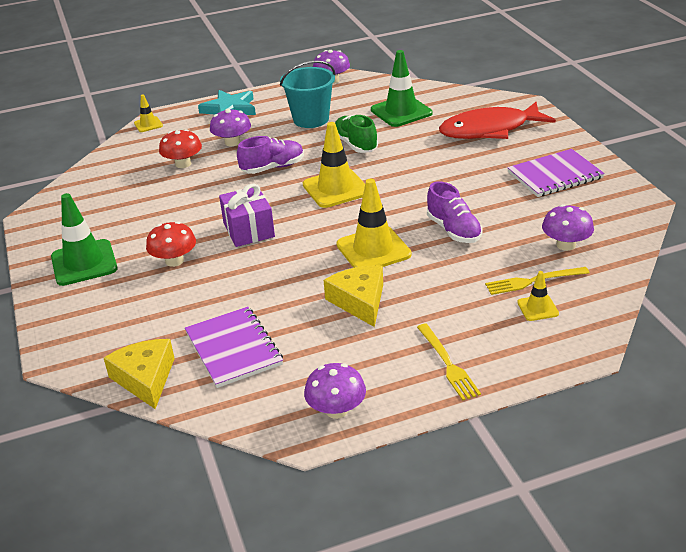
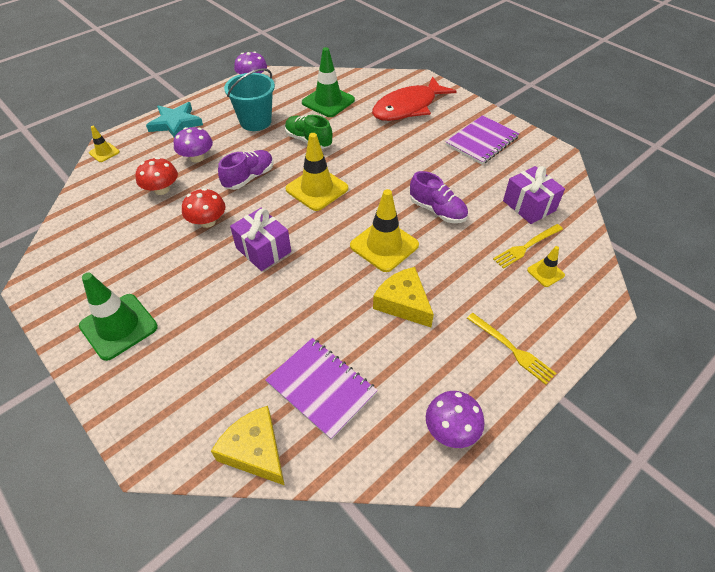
camera: 25 degrees left, 15 degrees up
(174, 261) = (210, 301): red mushroom -> red mushroom (207, 222)
(566, 245) = (529, 206): purple mushroom -> purple gift

